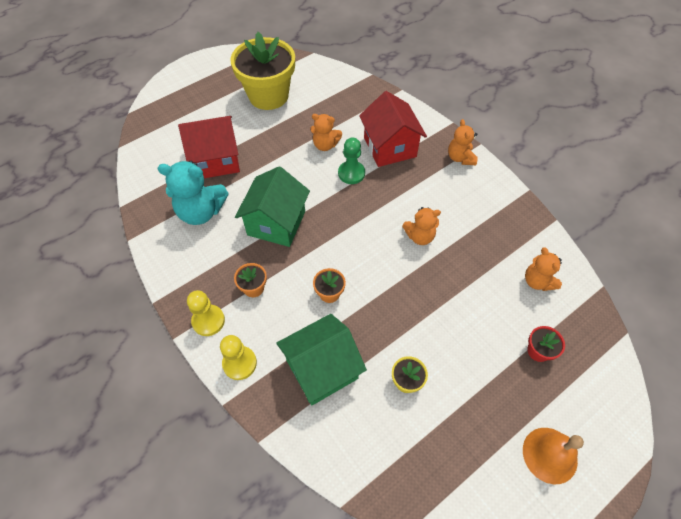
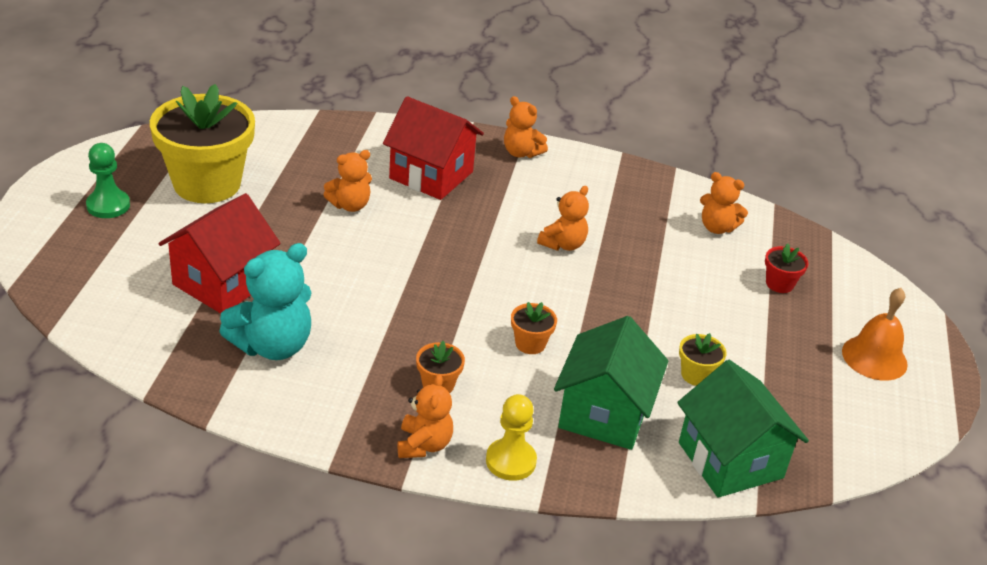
camera: 45 degrees left, 20 degrees down
(208, 321) = (424, 445): yellow pawn -> orange teddy bear
(276, 223) = (387, 310): green house -> green house (730, 460)
(351, 173) = (417, 220): green pawn -> green pawn (108, 205)

